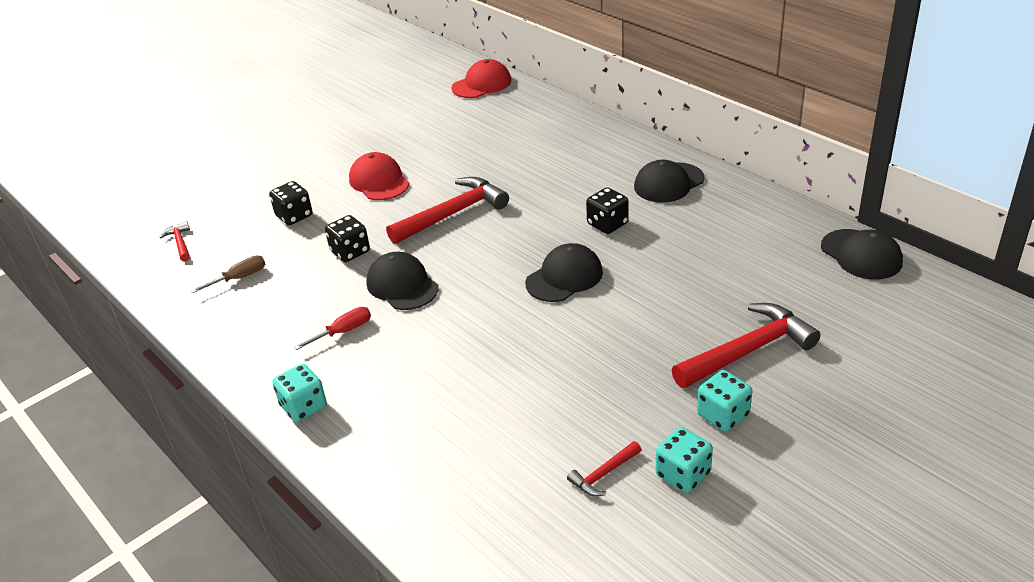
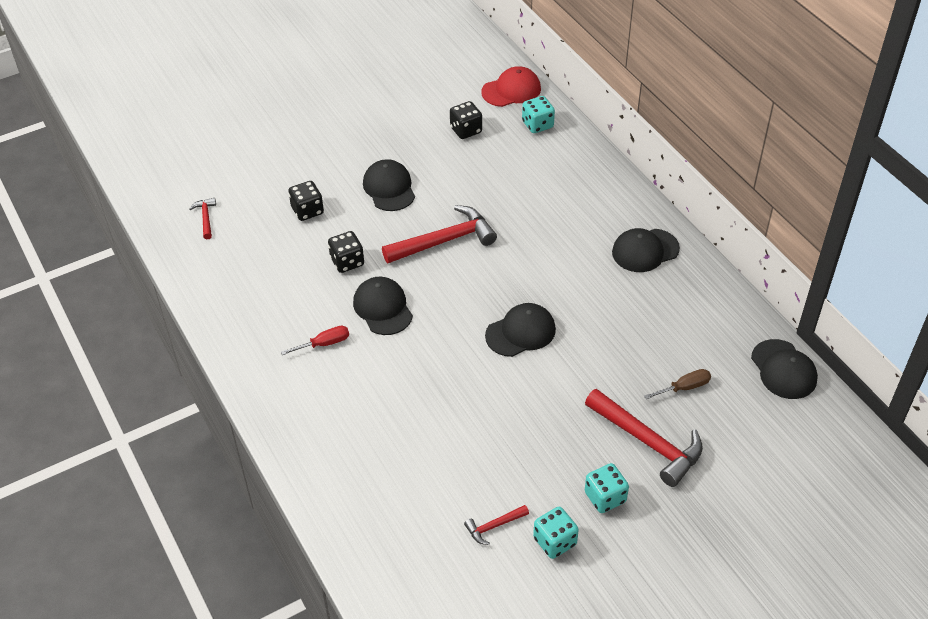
camera: 10 degrees right, 10 degrees up
(239, 278) = (249, 268): brown screwdriver -> brown screwdriver (684, 387)
(304, 406) = (278, 409): turquoise dice -> turquoise dice (537, 125)
(379, 181) = (389, 188): red cap -> black cap
(607, 224) = (575, 284): black dice -> black dice (466, 130)
(748, 350) = (648, 442): red hammer -> red hammer turned 60 degrees clockwise

